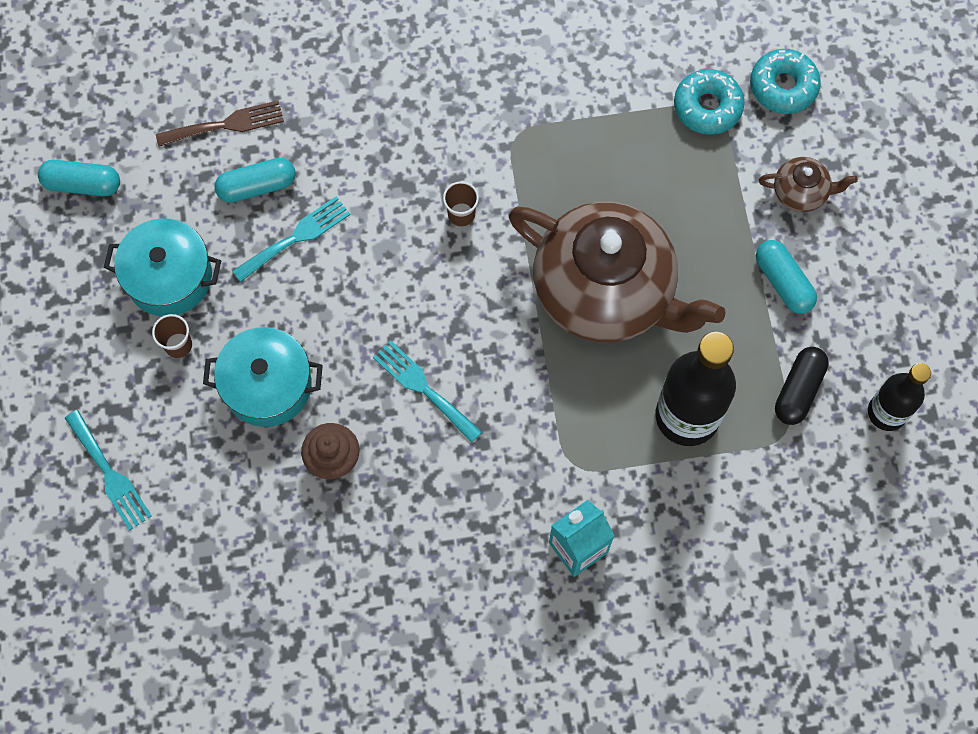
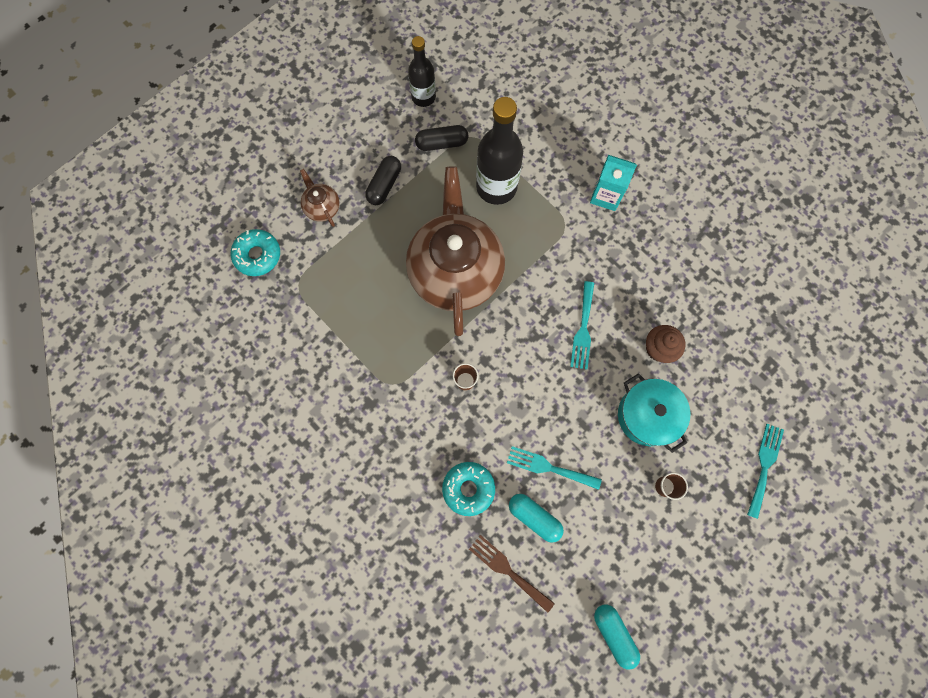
camera: 125 degrees left, 5 degrees up
(169, 277) = (630, 525): turquoise pot -> none
(707, 107) = (299, 288): turquoise donut -> turquoise donut (468, 488)
(783, 282) = (384, 185): turquoise capsule -> black capsule

